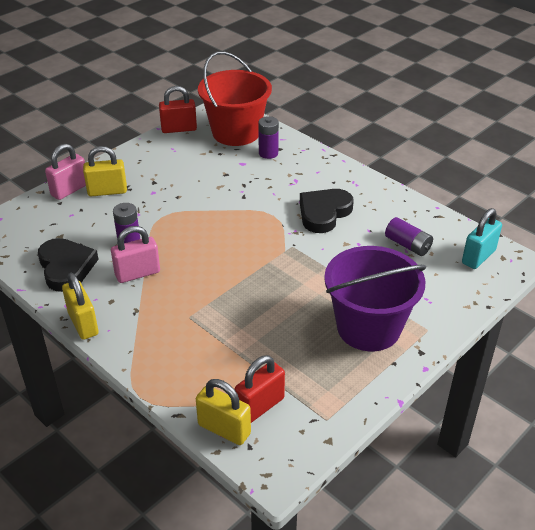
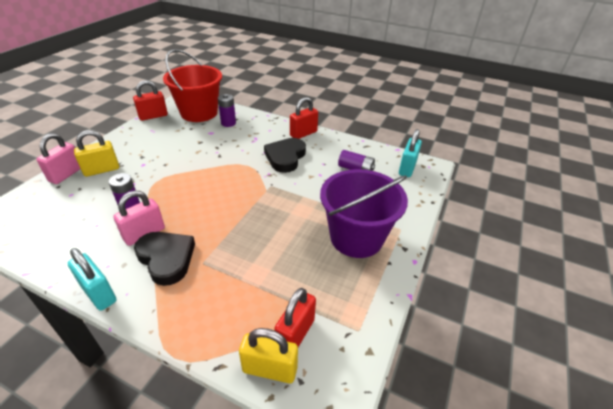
camera: 20 degrees left, 0 degrees up
(66, 267) = (72, 242): black heart -> black heart (166, 258)
(83, 323) = (99, 293): yellow padlock -> turquoise padlock
(360, 184) = (303, 134): none -> red padlock

